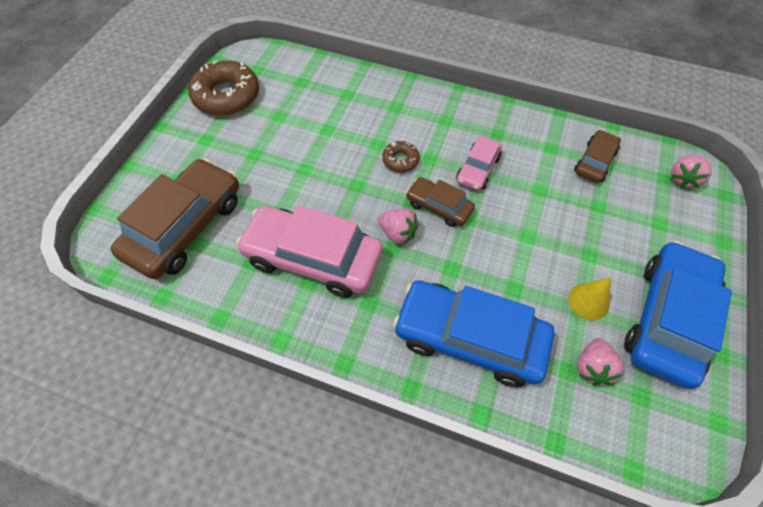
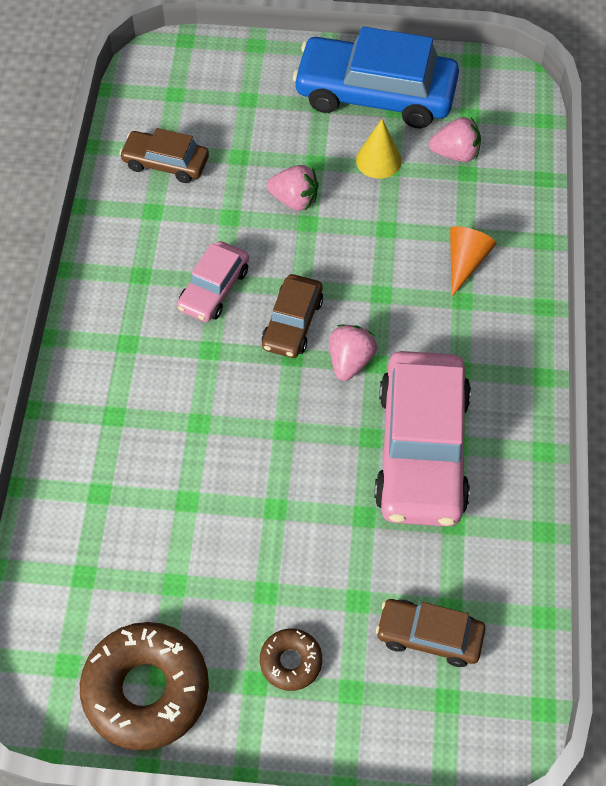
camera: 105 degrees left, 0 degrees up
(185, 227) = (429, 636): brown car -> brown car, size x0.52
(400, 160) = (223, 385): brown donut -> brown donut (291, 662)
(469, 338) = (465, 262): blue car -> orange cone
(478, 169) = (214, 289): pink car -> pink car turned 105 degrees clockwise
(683, 179) = (171, 76): pink strawberry -> pink strawberry (294, 200)

